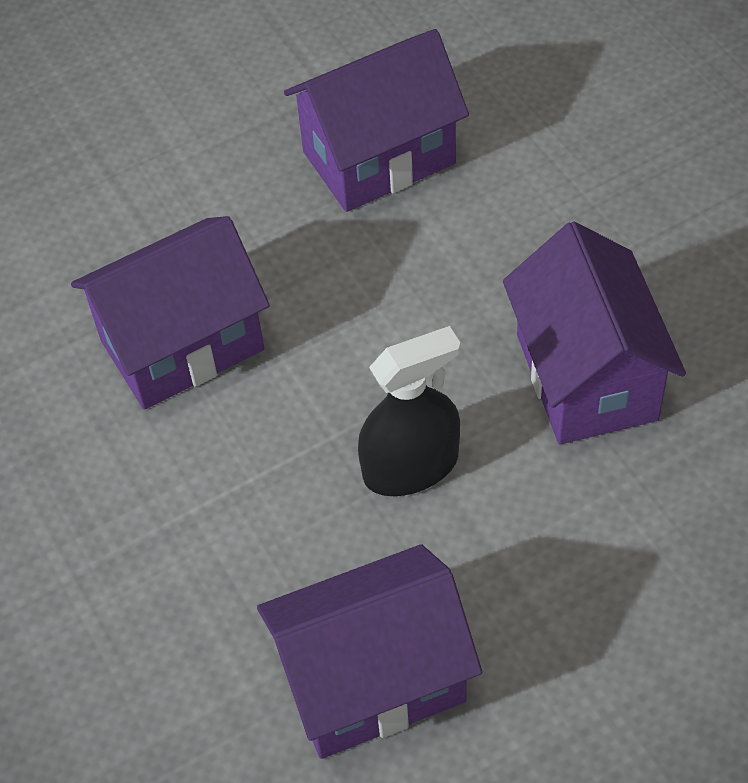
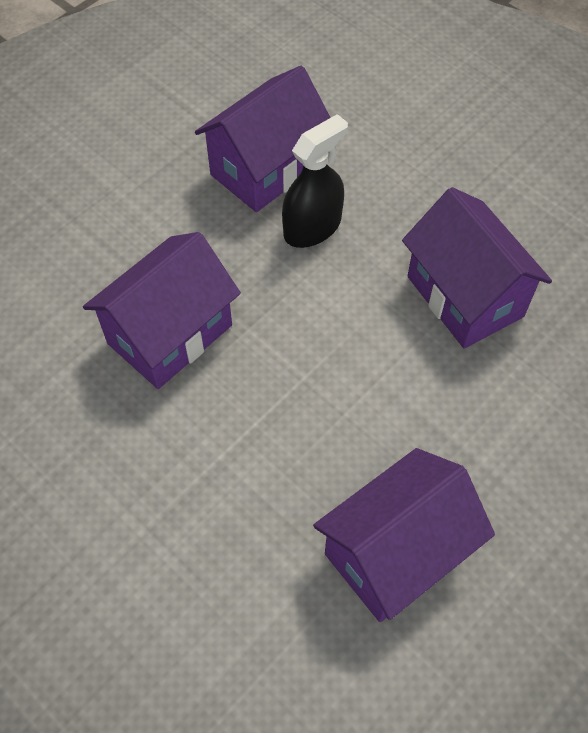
camera: 20 degrees left, 5 degrees up
(410, 466) = (367, 387): black spray bottle -> black spray bottle (312, 227)

